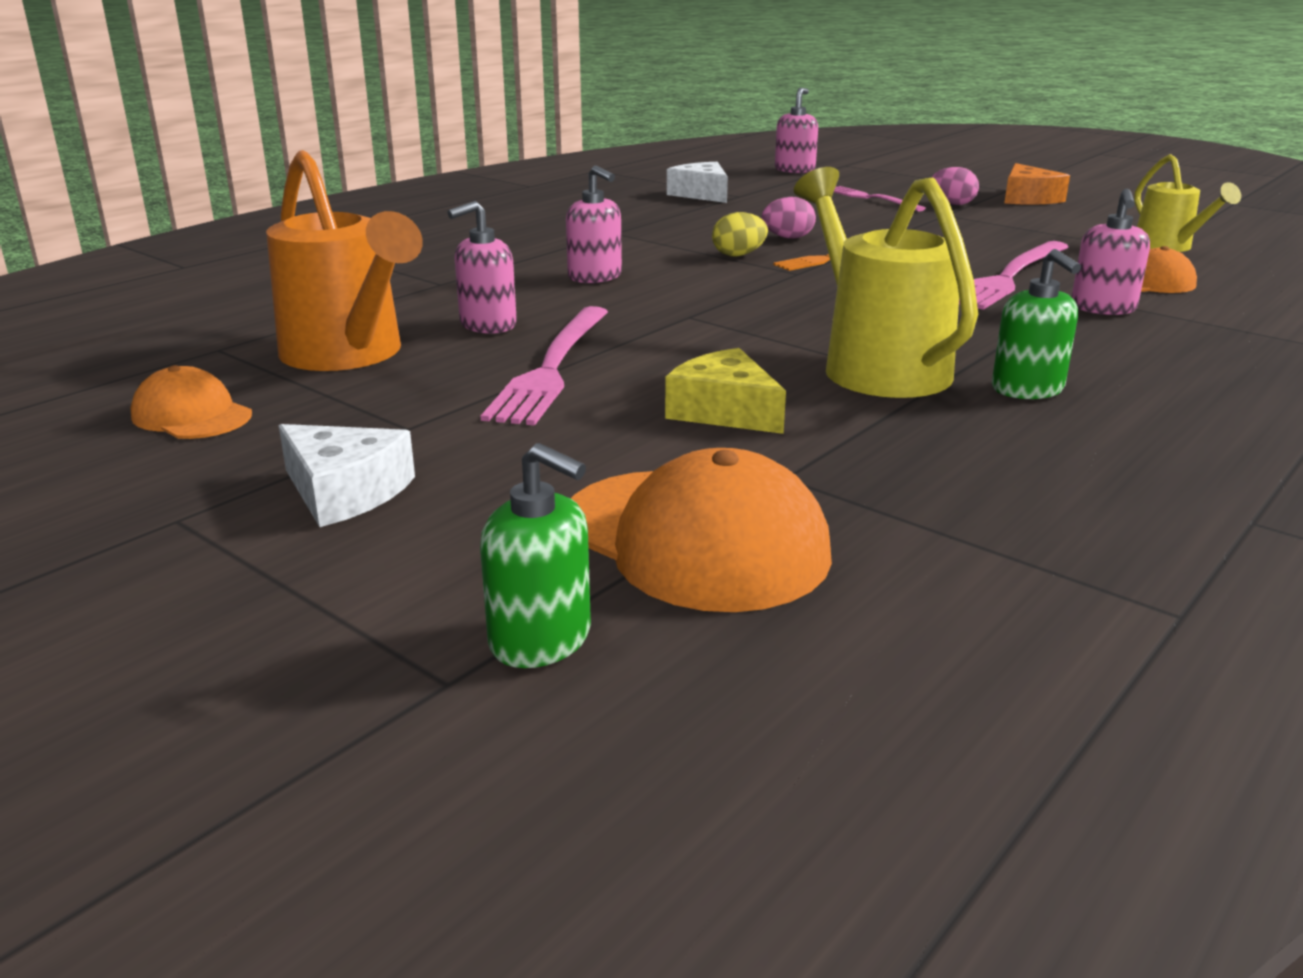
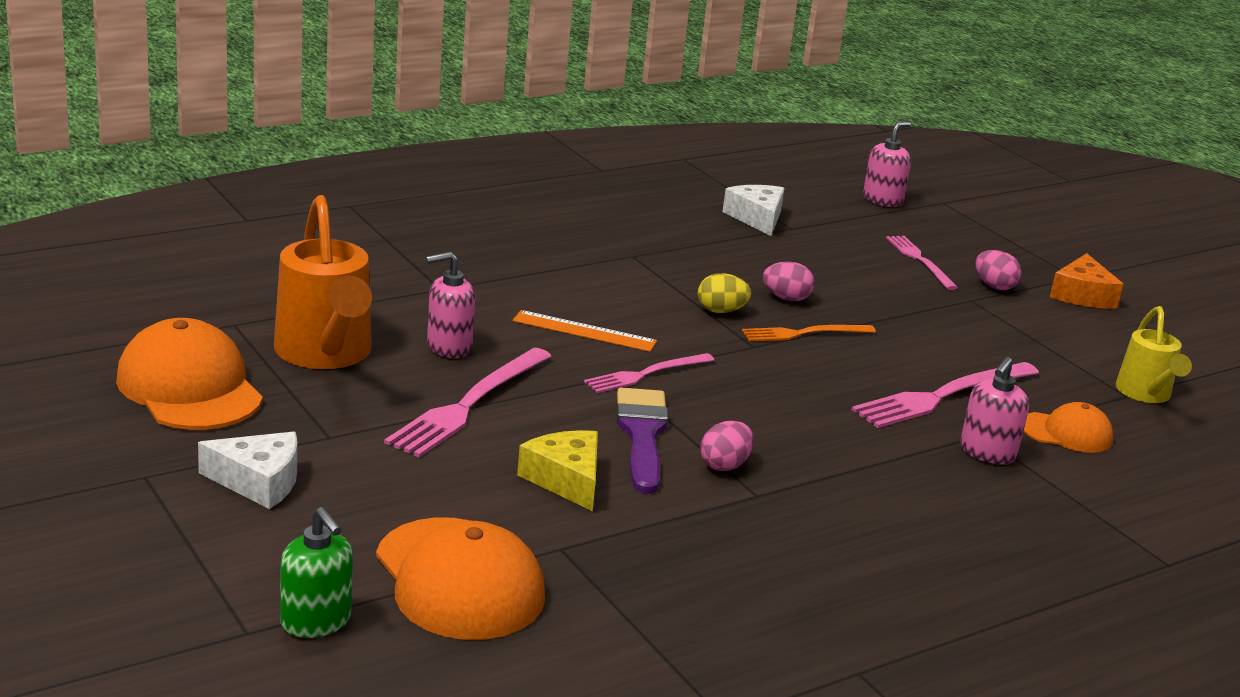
camera: 15 degrees right, 0 degrees up
(192, 415) = (189, 387): orange cap -> orange cap, size x1.77
(344, 492) = (259, 481): white cheese -> white cheese turned 45 degrees counterclockwise
(595, 277) = (574, 310): pink soap dispenser -> none
(621, 290) = (584, 331): none -> orange ruler
(717, 310) = (646, 374): none -> pink fork
(765, 357) = (642, 434): none -> purple brush
(877, 365) = (724, 465): yellow watering can -> pink egg
(1027, 389) = (822, 519): green soap dispenser -> none

